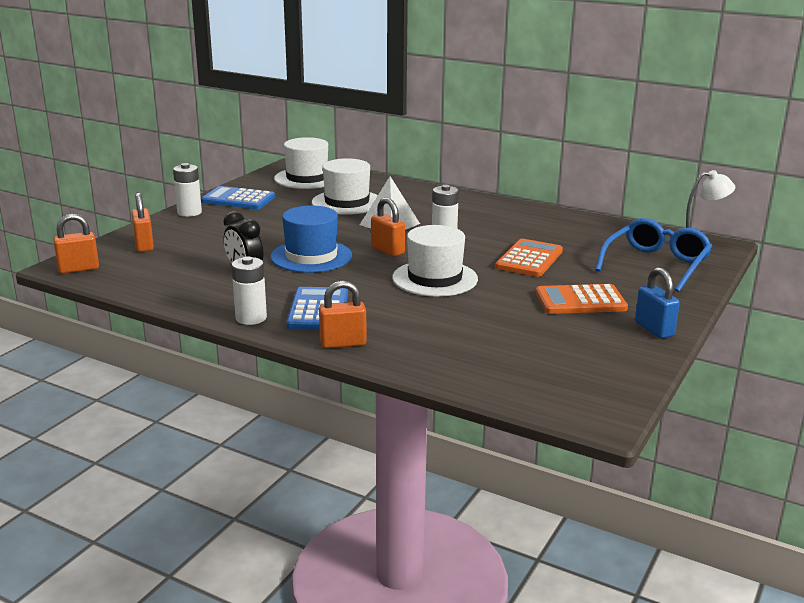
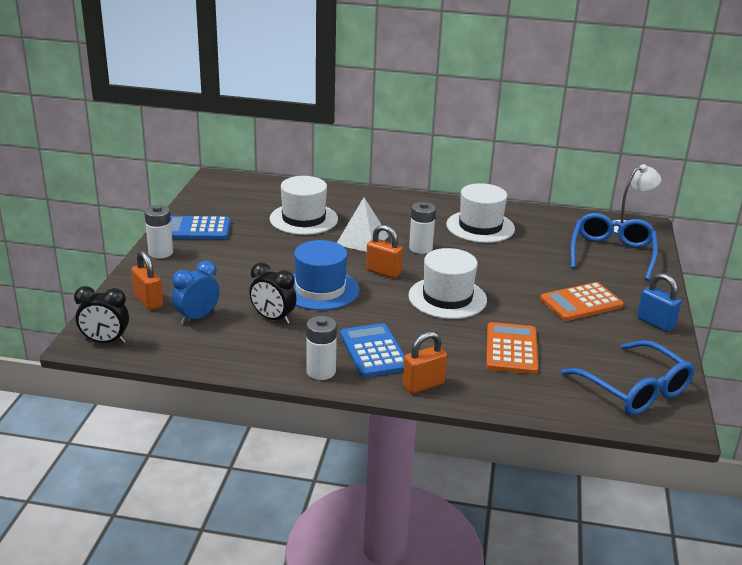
camera: 20 degrees left, 5 degrees up
(79, 269) = (105, 341): orange padlock -> black clock
(176, 262) = (197, 317): none -> blue clock
(307, 178) = (243, 193): white hat -> white hat (480, 227)
(529, 259) = (509, 263): orange calculator -> orange calculator (511, 349)
(575, 382) = (634, 389): none -> blue glasses

